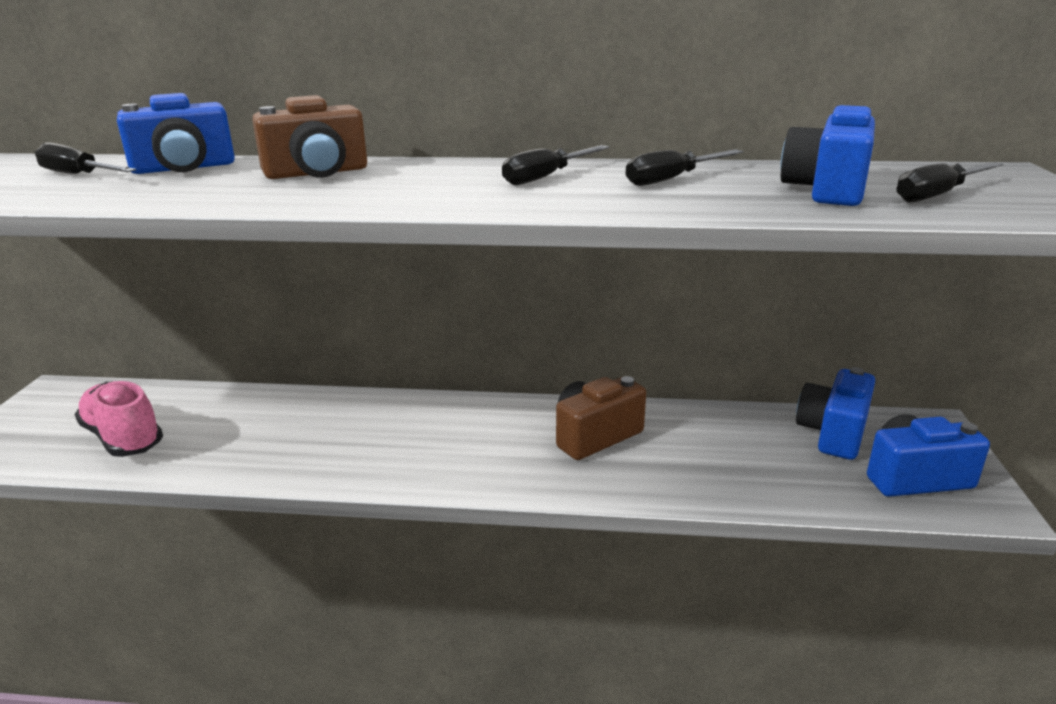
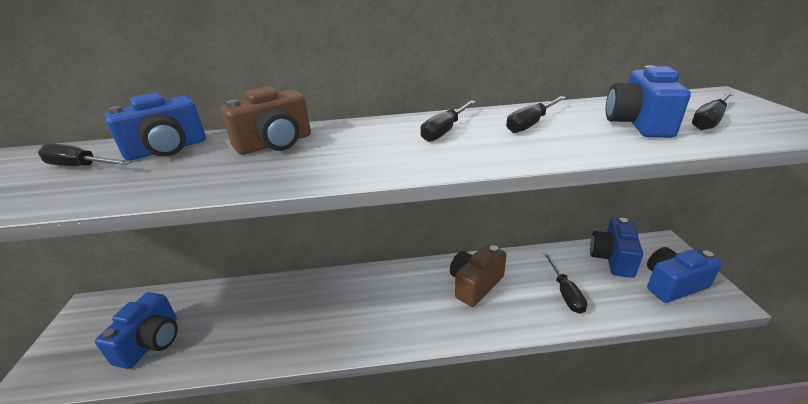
camera: 10 degrees left, 5 degrees up
(123, 438) = (151, 342): pink shoe -> blue camera
(730, 463) = (565, 292): none -> black screwdriver

